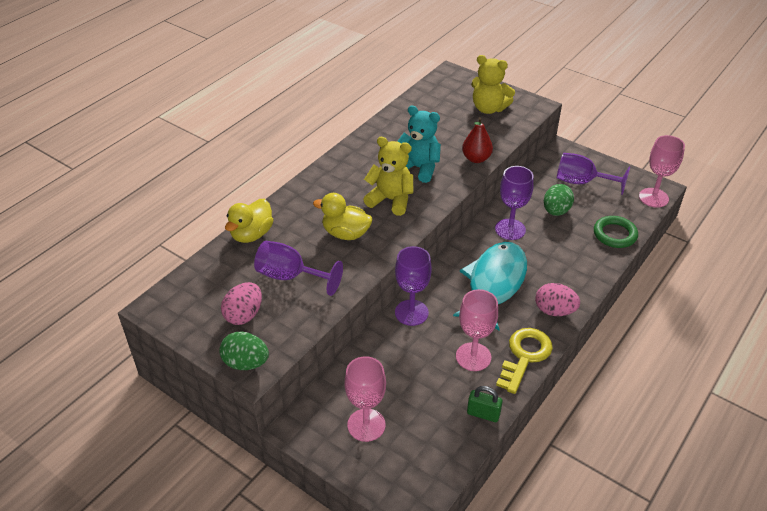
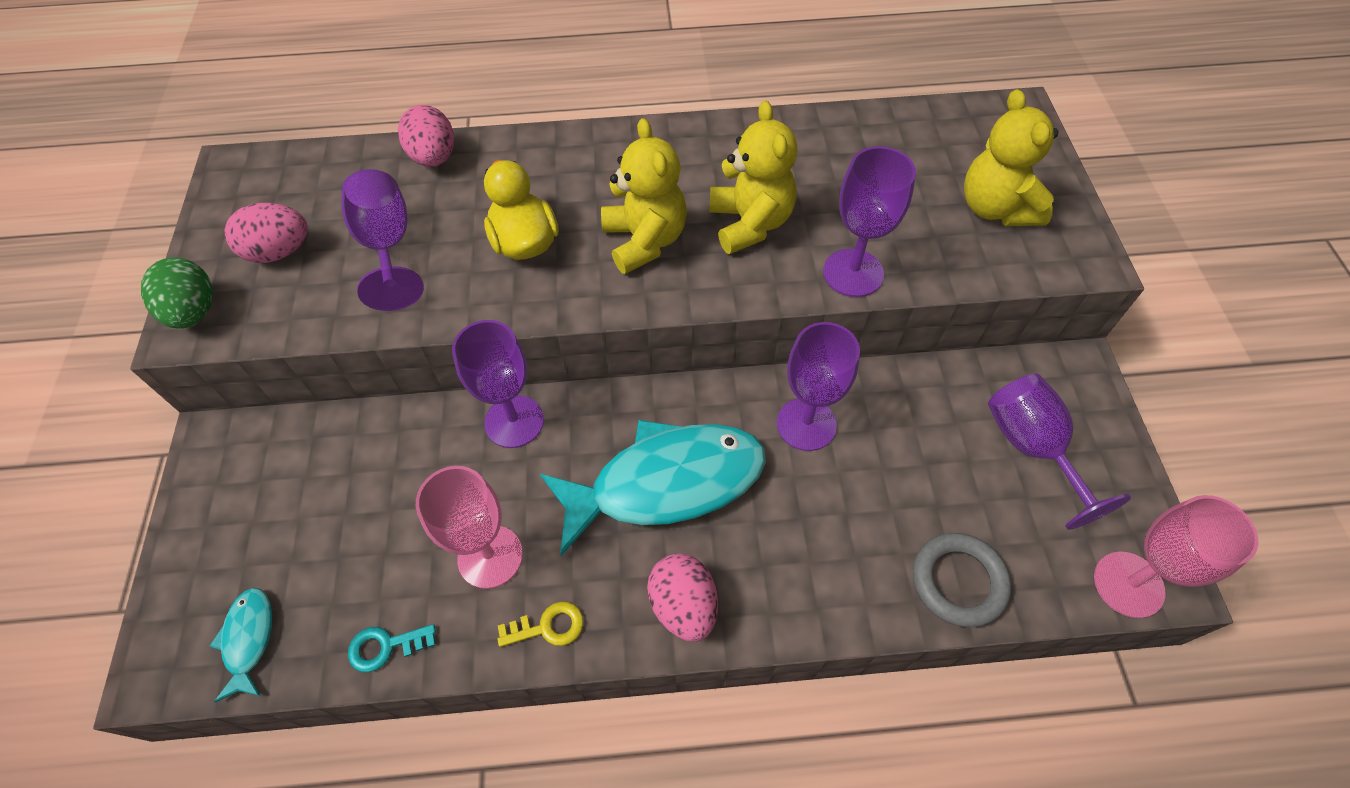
camera: 50 degrees right, 15 degrees up
(252, 234) = (434, 157): yellow duck -> pink egg
(366, 425) = (267, 513): pink goblet -> none
(418, 168) = (750, 223): turquoise teddy bear -> yellow teddy bear
(431, 462) = (249, 639): none -> turquoise fish
(476, 159) = (853, 273): red pear -> purple goblet
(483, 414) = (385, 646): green padlock -> turquoise key
(525, 356) = (548, 626): yellow key -> yellow key, size x0.52
(556, 211) = (917, 457): green egg -> none
(614, 234) = (958, 581): green ring -> grey ring

